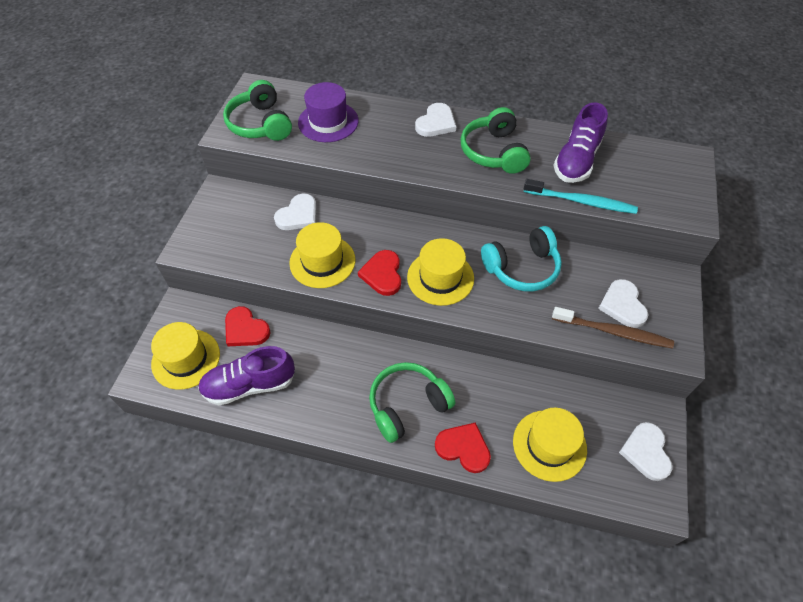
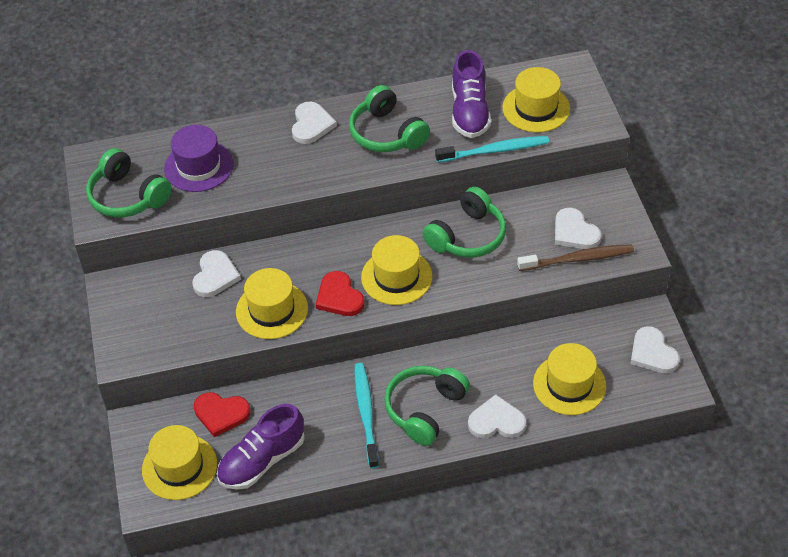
camera: 25 degrees left, 5 degrees down
(357, 384) = (366, 413): none -> turquoise toothbrush
(463, 448) = (496, 421): red heart -> white heart
(521, 268) = (467, 236): turquoise headphones -> green headphones
(639, 179) = (536, 108): none -> yellow hat

